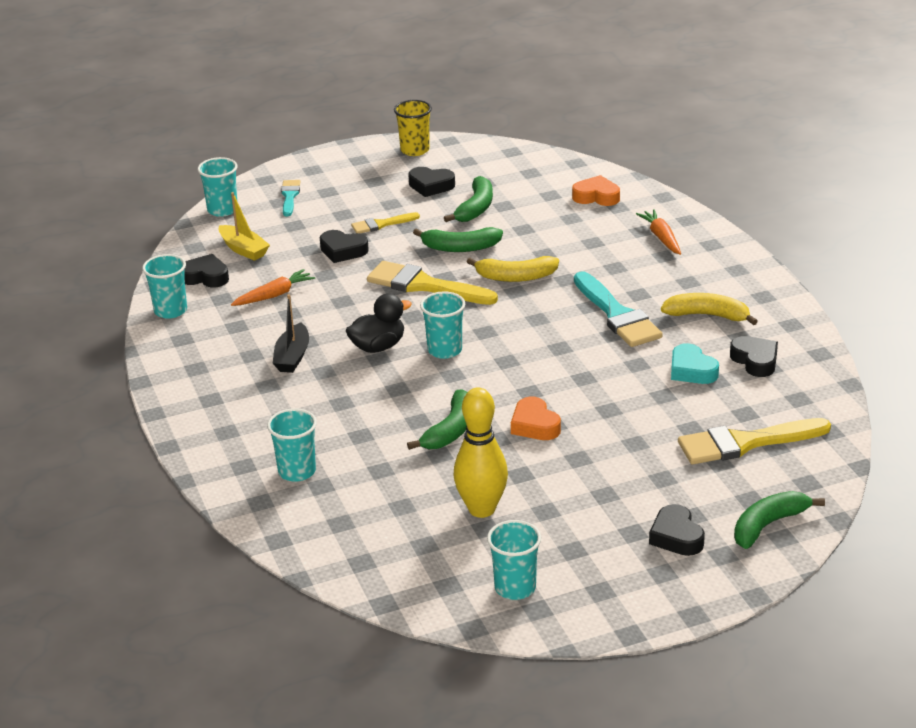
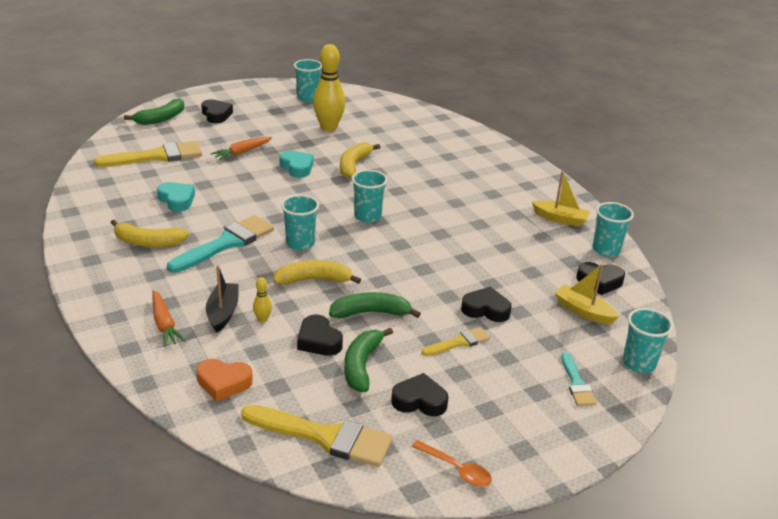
camera: 170 degrees right, 0 degrees up
(198, 349) = (560, 219): none -> yellow boat
(274, 295) = (526, 263): orange carrot -> orange carrot (242, 152)
(292, 357) = (484, 212): black boat -> black boat (223, 313)
(297, 471) = (446, 145): turquoise cup -> turquoise cup (300, 243)
(378, 347) = (421, 219): black duck -> none
(415, 150) = (456, 469): yellow cup -> orange spoon
(425, 285) = (396, 272): yellow brush -> yellow brush (324, 436)
(451, 430) = (354, 165): green banana -> yellow banana
(534, 425) = (297, 167): orange heart -> turquoise heart
(567, 242) = (262, 319): none -> yellow bowling pin
(617, 315) = (226, 243): turquoise brush -> turquoise brush turned 75 degrees clockwise
(755, 361) = (124, 206): black heart -> black heart (318, 341)

